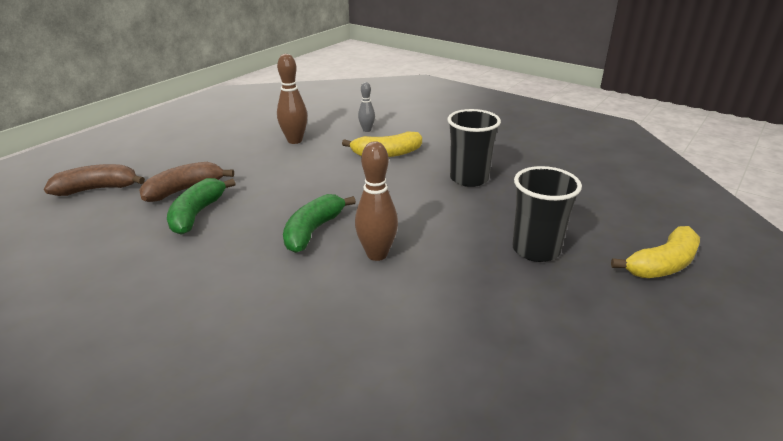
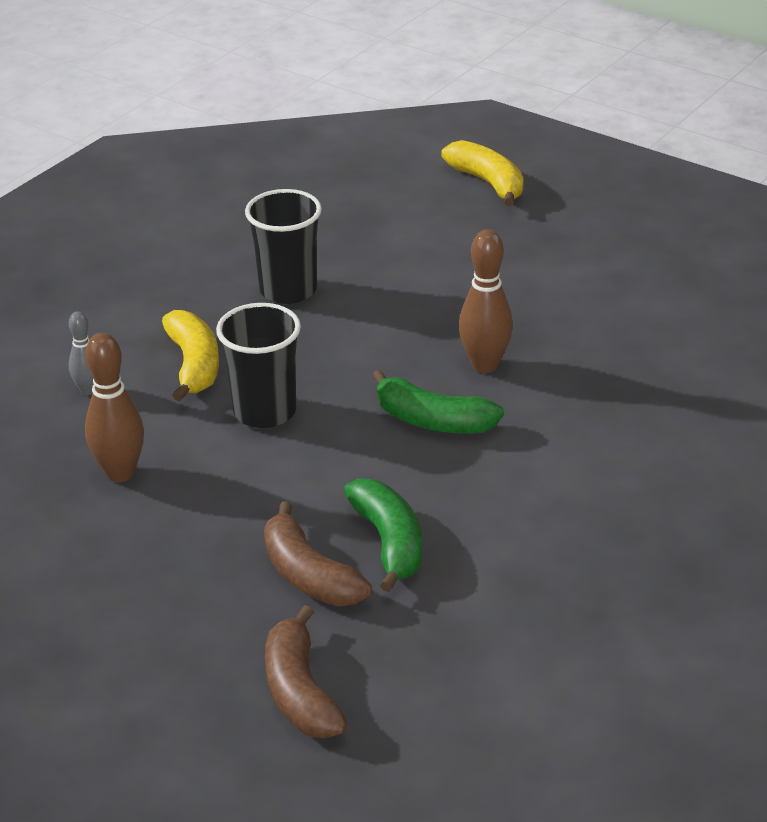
camera: 90 degrees left, 5 degrees up
(197, 214) = (389, 542): green banana -> green banana turned 120 degrees counterclockwise
(536, 250) = (466, 254): black cup -> black cup (264, 411)

